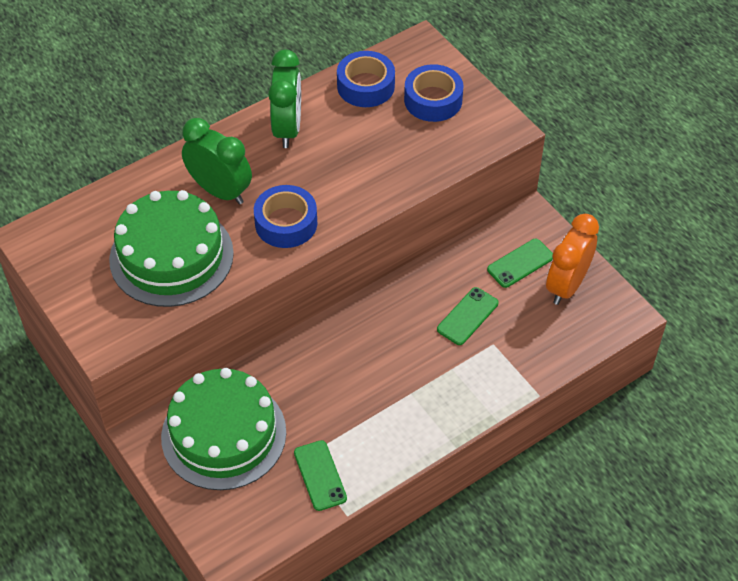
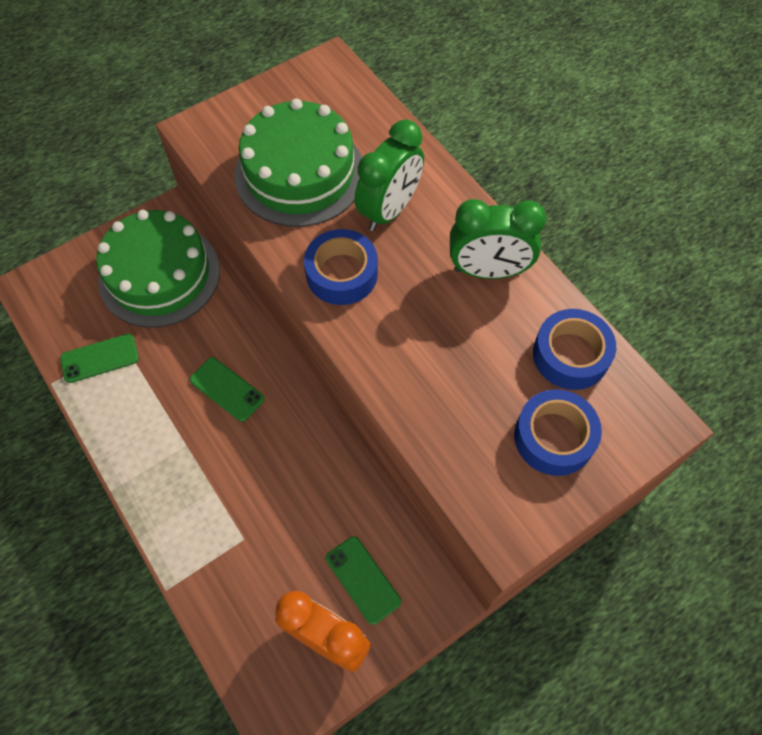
camera: 90 degrees right, 10 degrees up
(467, 316) = (285, 510): green phone -> green phone (227, 389)

